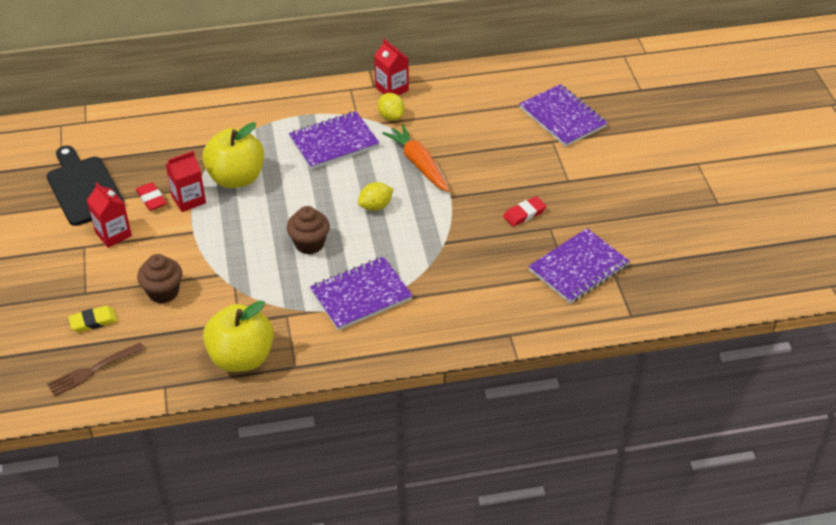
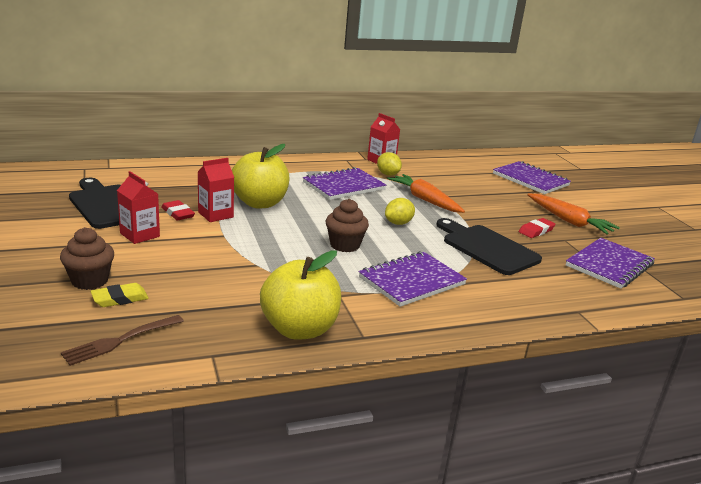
camera: 10 degrees left, 20 degrees down
(163, 292) = (199, 276): brown cupcake -> brown cupcake (89, 281)
(457, 244) = (487, 248): none -> black cutting board
(571, 195) = (568, 221): none -> orange carrot

